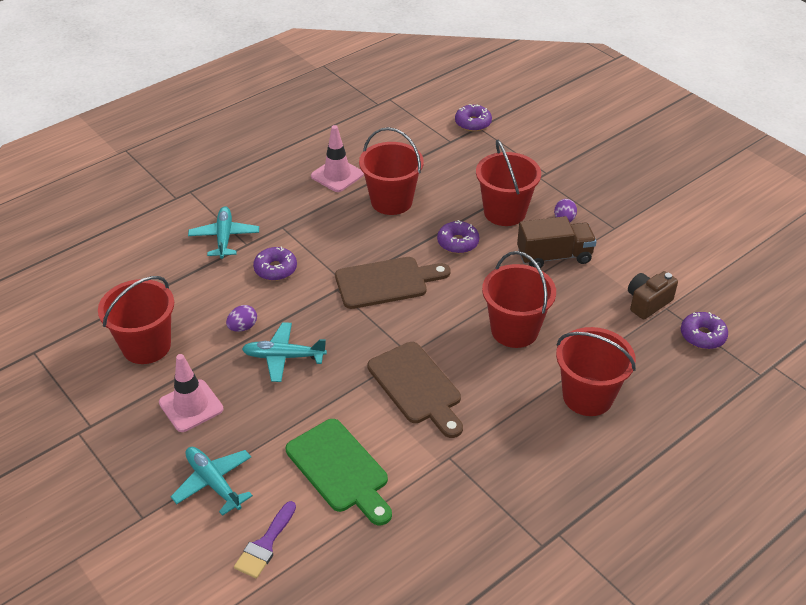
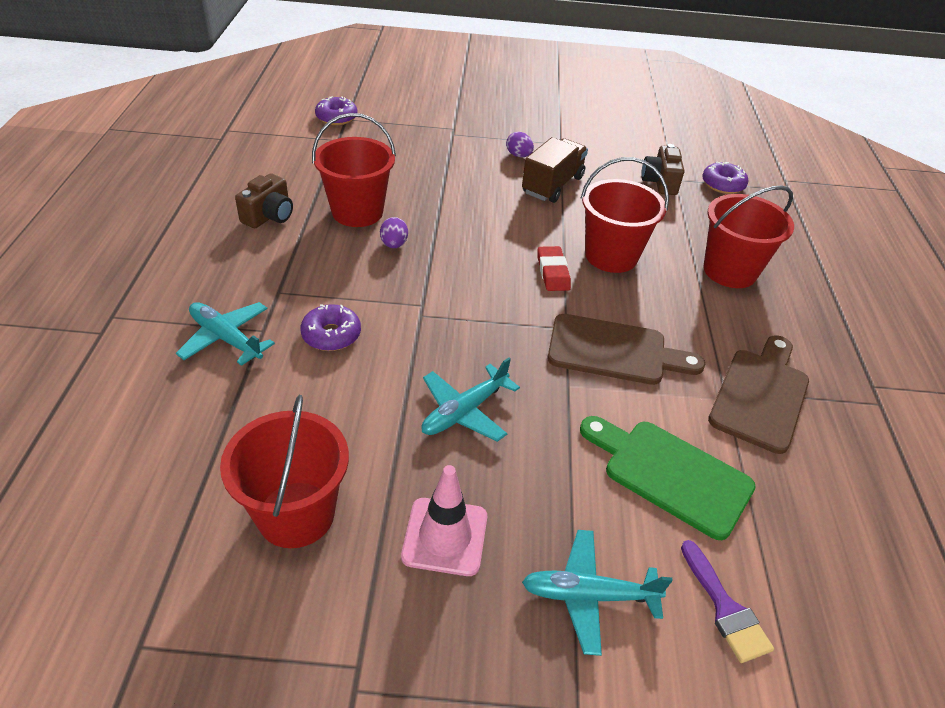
camera: 50 degrees left, 0 degrees up
(243, 327) = (380, 413): purple egg -> purple egg (394, 244)
(337, 175) = (269, 216): pink traffic cone -> brown camera
(340, 470) = (670, 474): green cutting board -> green cutting board turned 150 degrees counterclockwise
(386, 282) = (456, 281): brown cutting board -> brown cutting board (761, 395)
(456, 315) = (553, 272): none -> red eraser
(458, 242) = (466, 215): purple donut -> none
(504, 212) = (466, 172): red bucket -> none

